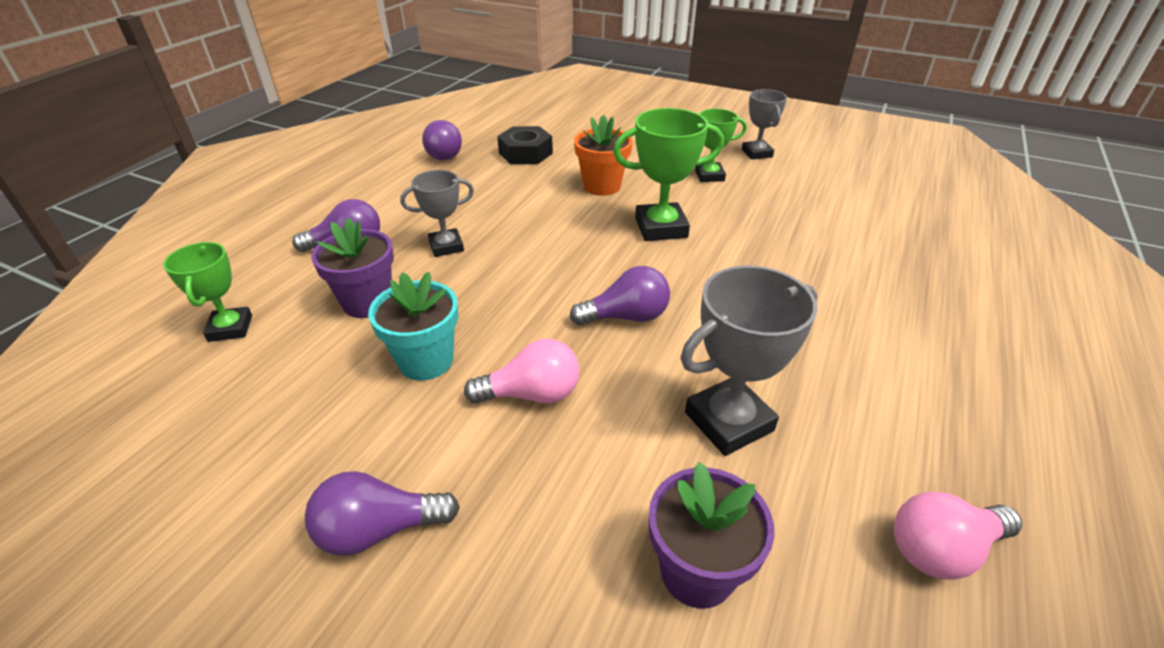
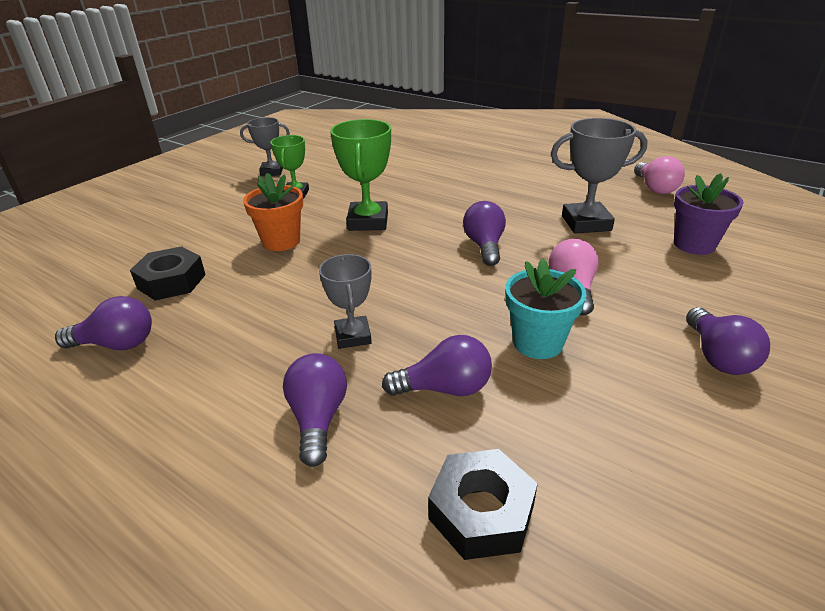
camera: 80 degrees left, 5 degrees down
(230, 328) = (481, 512): green trophy -> black nut
(367, 302) = (445, 388): purple flower pot -> purple light bulb
(728, 421) = (586, 223): grey trophy -> grey trophy turned 75 degrees counterclockwise

